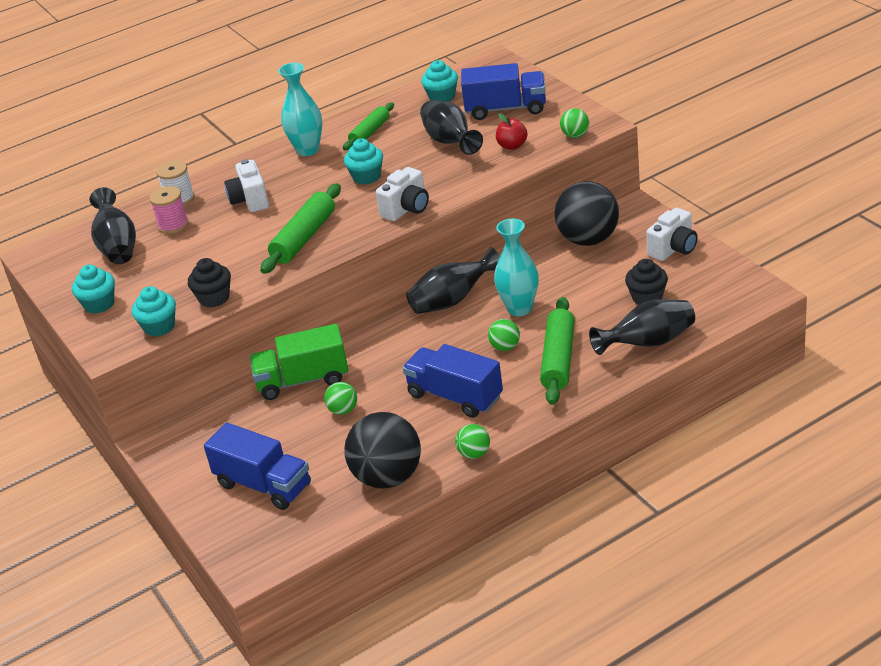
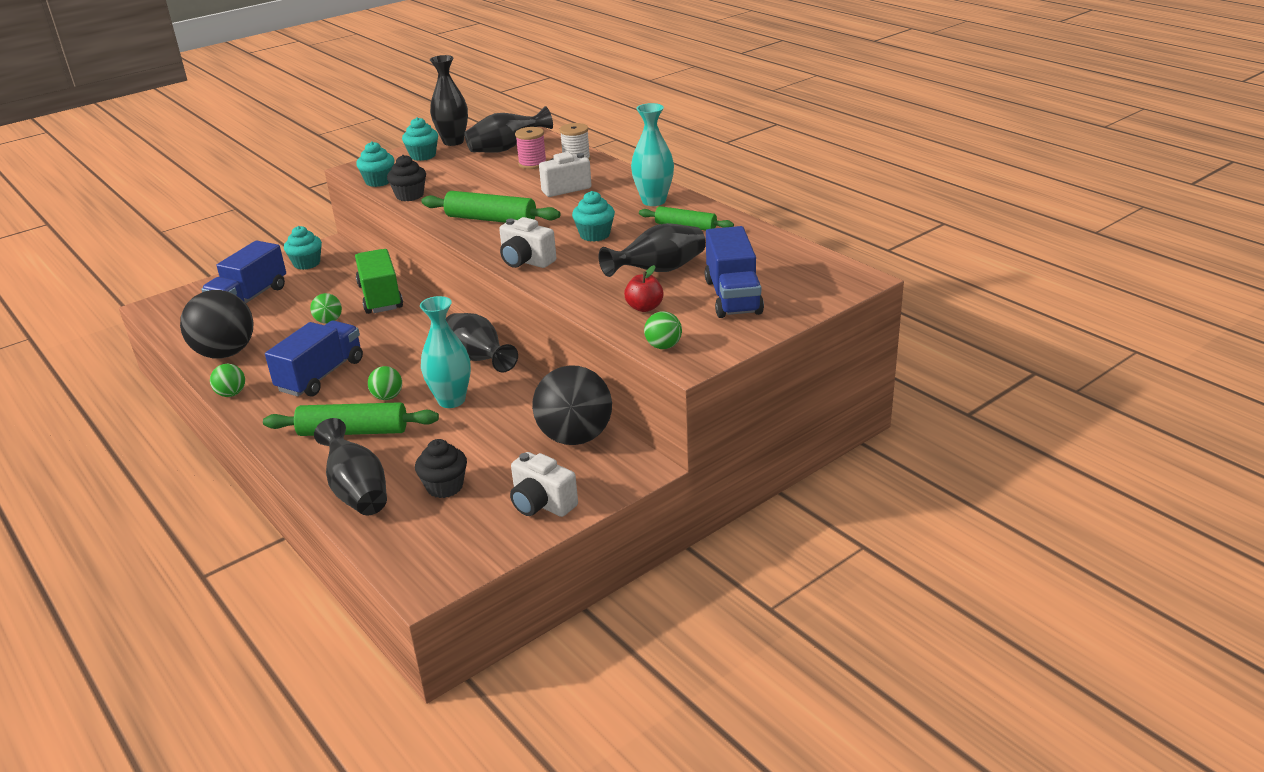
camera: 80 degrees right, 5 degrees down
(69, 287) = (453, 142): none -> black vase
(442, 97) = (763, 256): turquoise cupcake -> turquoise cupcake (307, 263)

